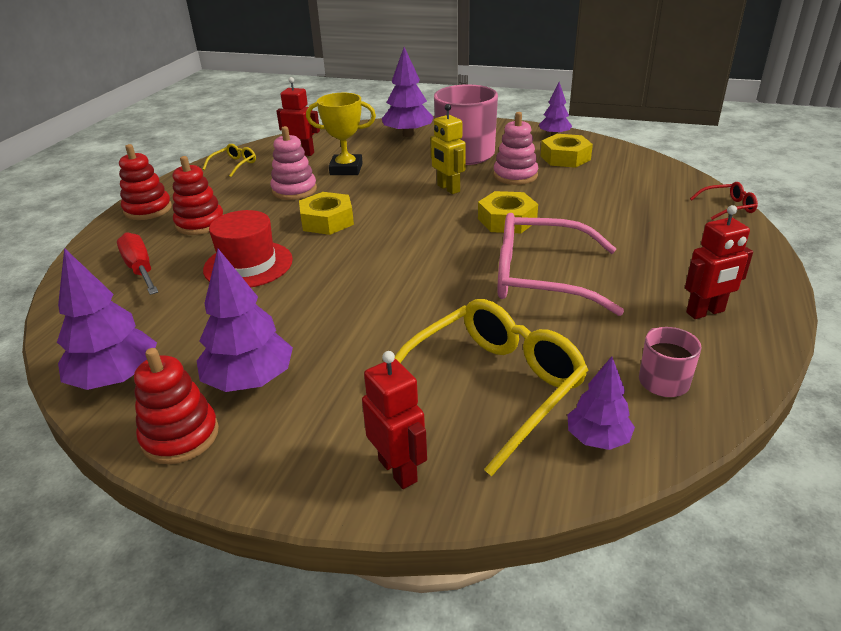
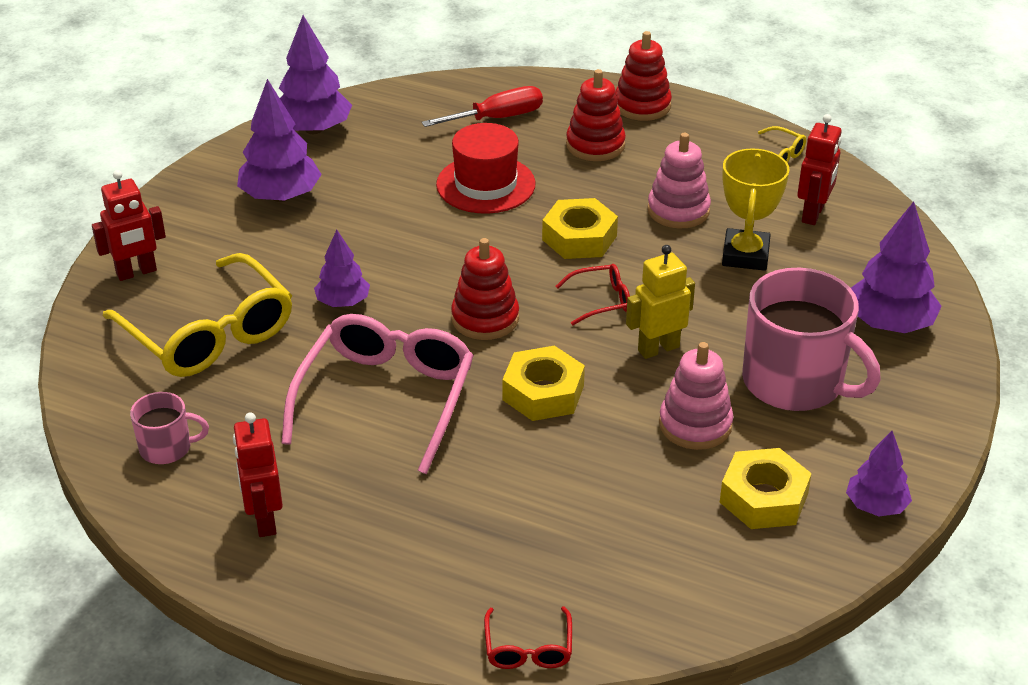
camera: 95 degrees right, 5 degrees up
(180, 436) = (226, 168): red stacking toy -> red stacking toy (485, 318)
(402, 209) = (601, 301): none -> red glasses
(597, 438) = (115, 385): purple tree -> purple tree (343, 302)

